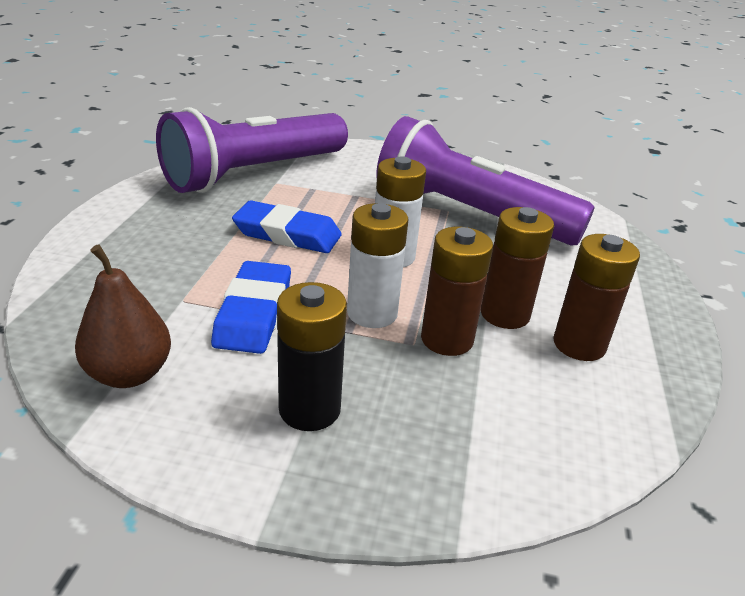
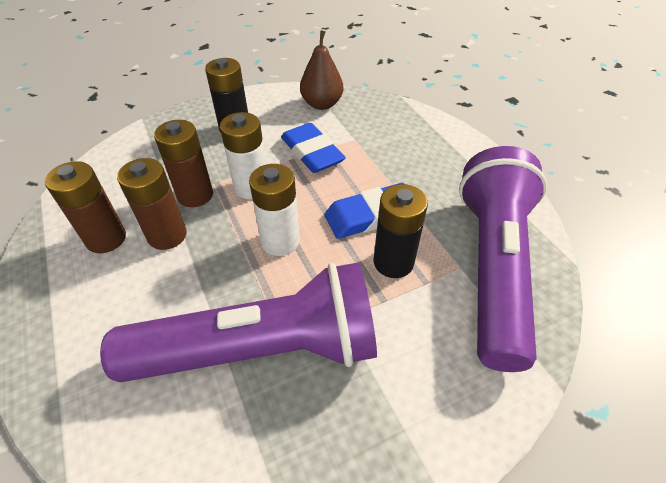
camera: 145 degrees right, 15 degrees up
(318, 205) = (393, 262): none -> black battery

